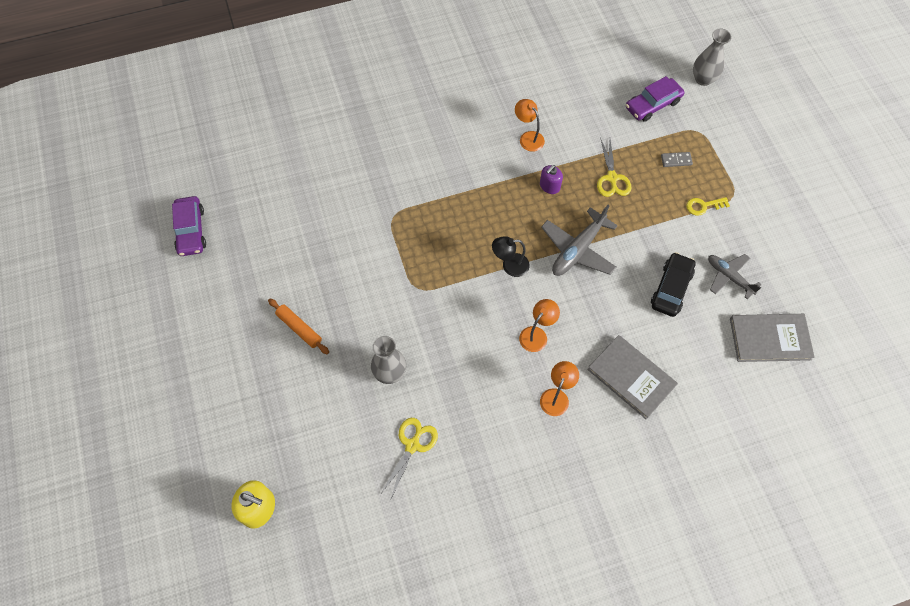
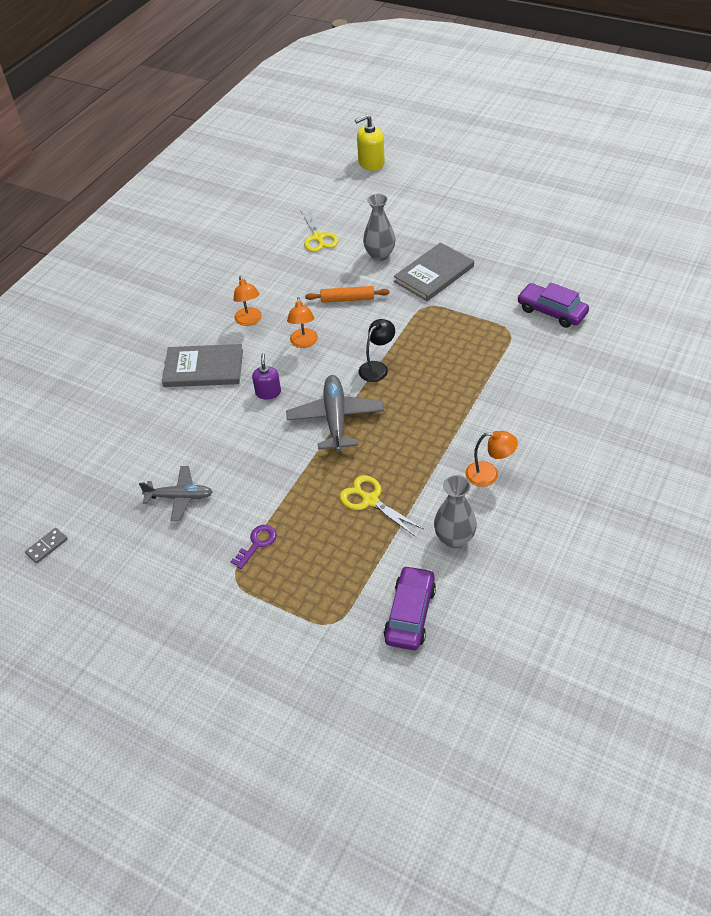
camera: 140 degrees right, 15 degrees down
(191, 230) = (626, 224): purple car -> purple car (551, 311)
(299, 328) = (471, 233): orange rolling pin -> orange rolling pin (347, 299)
(549, 186) = (417, 448): purple soap dispenser -> purple soap dispenser (268, 392)
(671, 288) = (225, 449): black car -> none
(676, 160) = (326, 569): grey domino -> grey domino (47, 546)
(703, 79) = (386, 699): grey vase -> grey vase (454, 538)
(703, 206) = (257, 544): yellow key -> purple key
(769, 339) = (105, 474): grey book -> grey book (434, 274)

